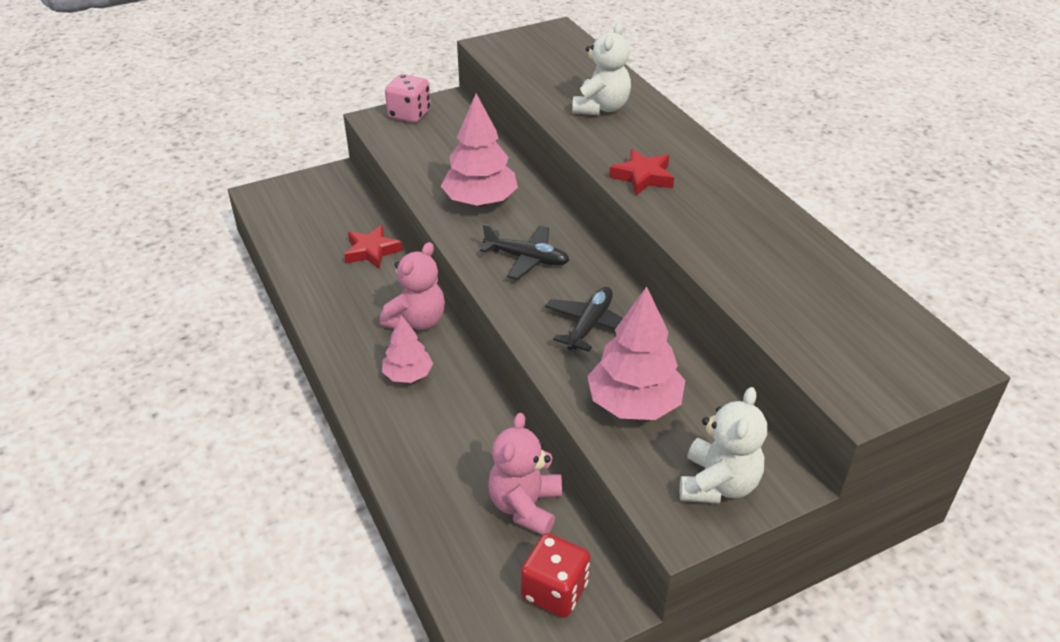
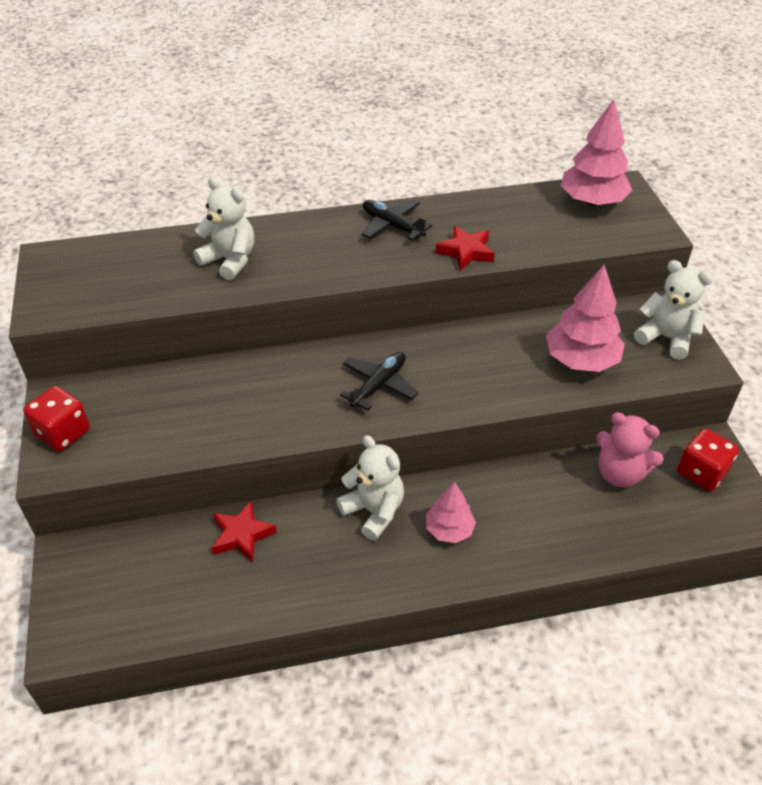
camera: 75 degrees left, 5 degrees up
(409, 114) = (63, 433): pink dice -> red dice
(417, 321) = (374, 511): pink teddy bear -> white teddy bear
(480, 201) = (271, 401): pink tree -> pink tree (592, 201)
(590, 325) = (483, 364): black plane -> black plane (392, 226)
(643, 177) = (360, 262): red star -> red star (466, 252)

